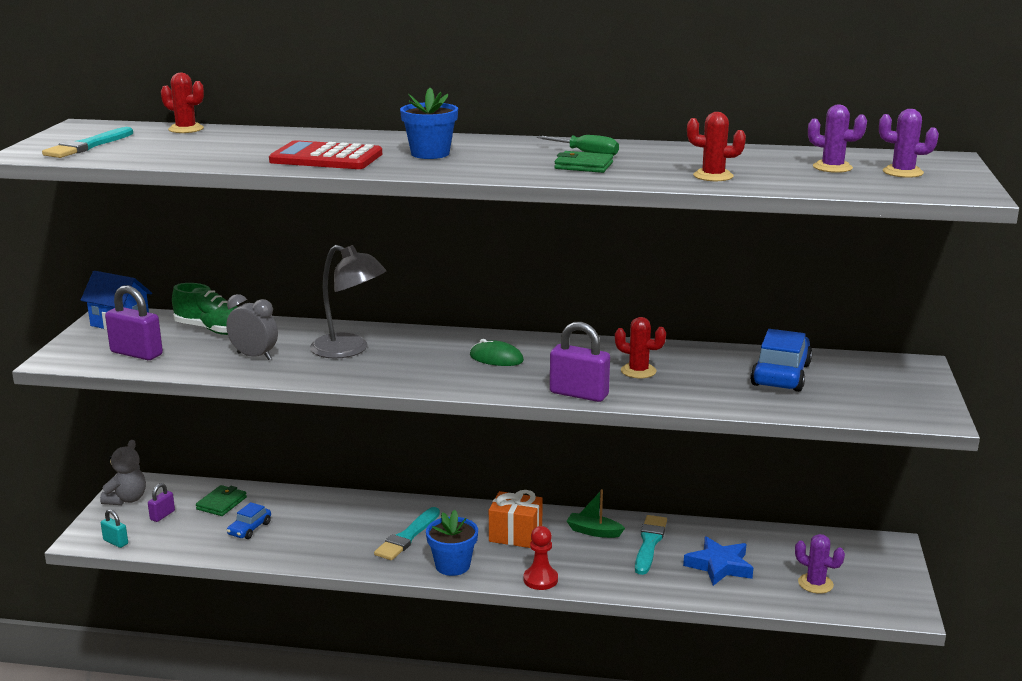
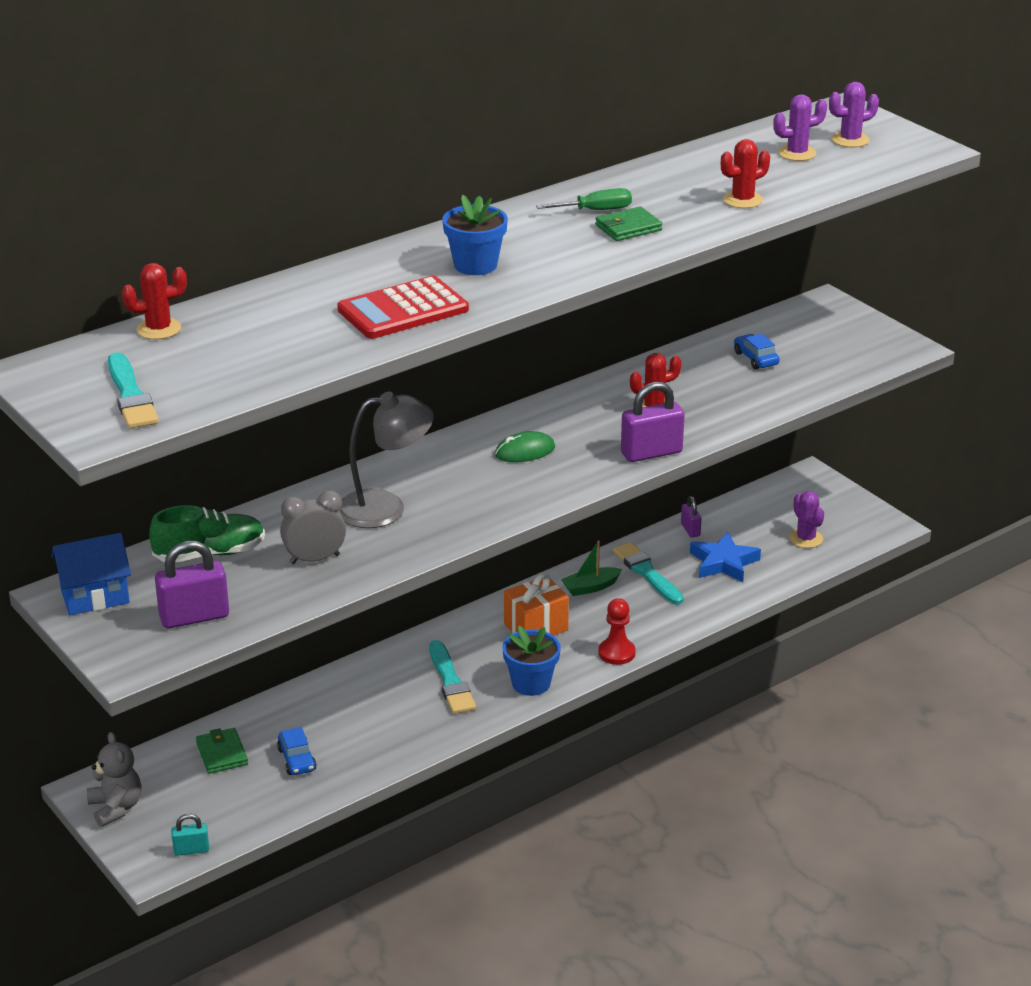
camera: 45 degrees left, 10 degrees up
(162, 515) = (186, 799): purple padlock -> purple padlock (690, 530)
(781, 375) = (755, 358): blue car -> blue car, size x0.54
(815, 584) = (805, 539): purple cactus -> purple cactus turned 75 degrees clockwise

